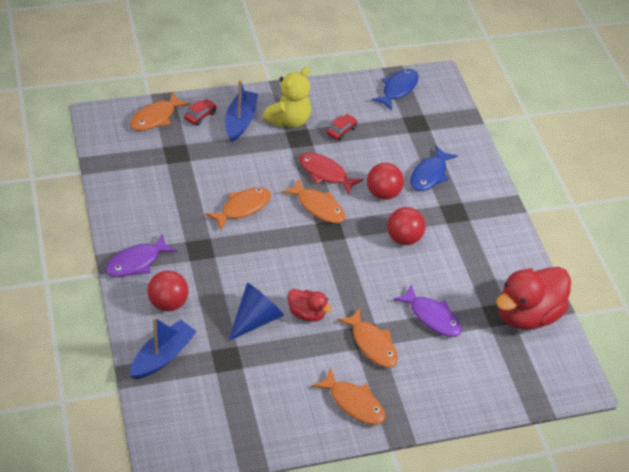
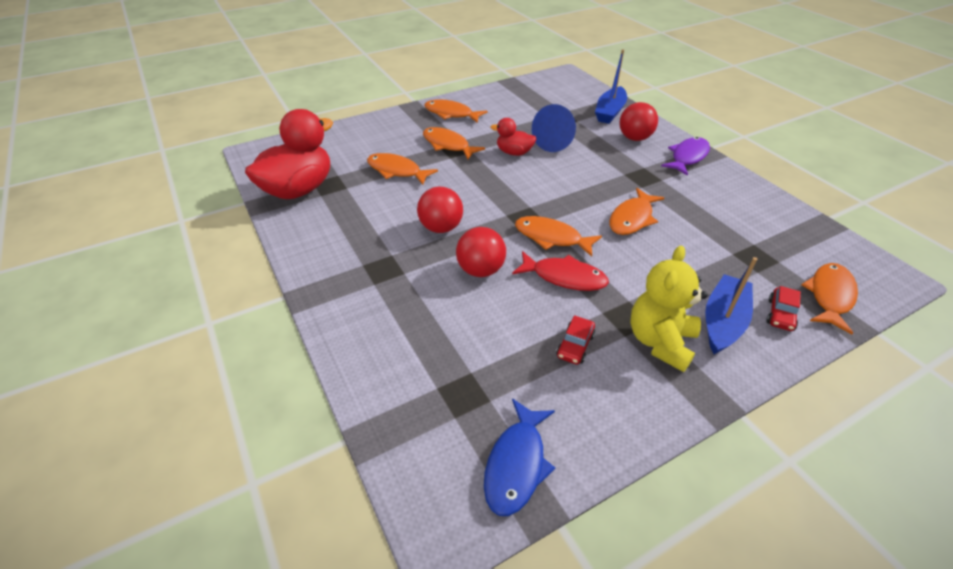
camera: 170 degrees right, 5 degrees down
(240, 121) = (723, 321): blue boat -> blue boat turned 150 degrees counterclockwise
(429, 174) = (424, 310): blue fish -> none
(432, 317) = (397, 171): purple fish -> orange fish

